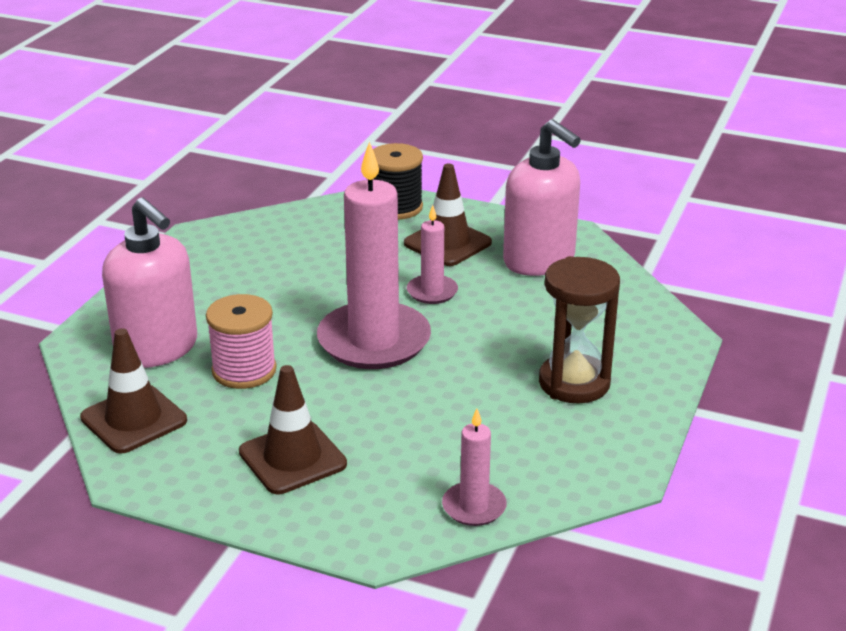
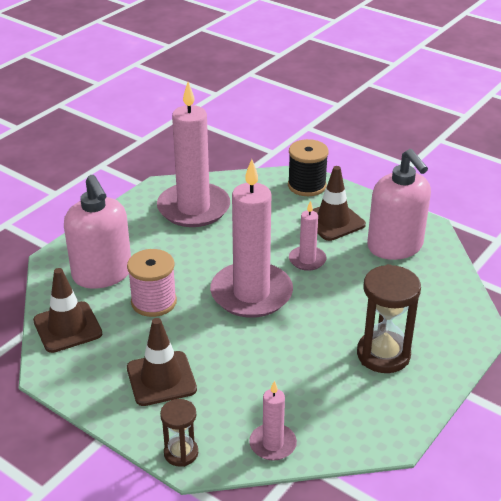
camera: 15 degrees right, 5 degrees up
(253, 253) = (193, 208): none -> pink candle
(356, 539) = (181, 453): none -> brown hourglass

